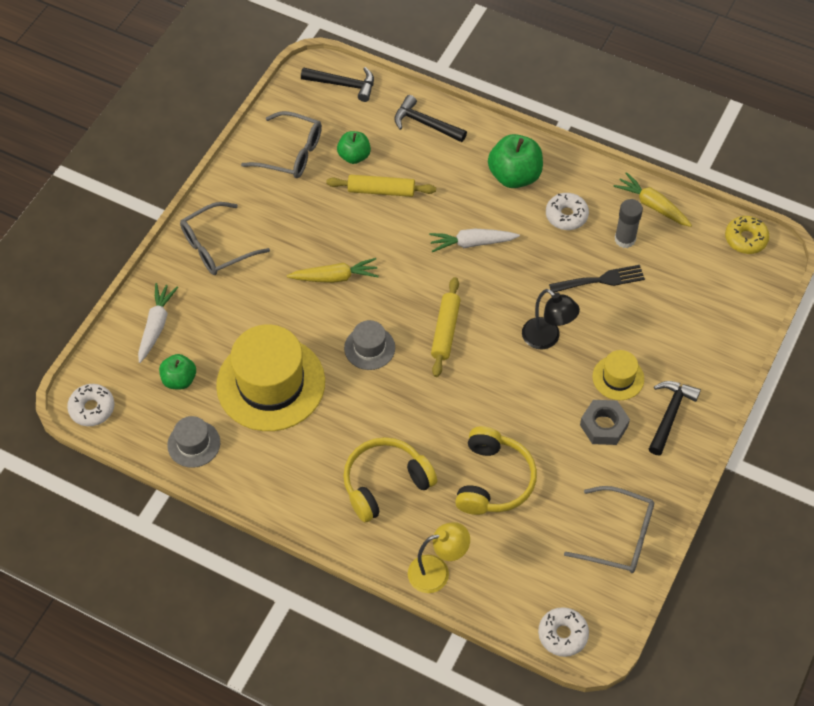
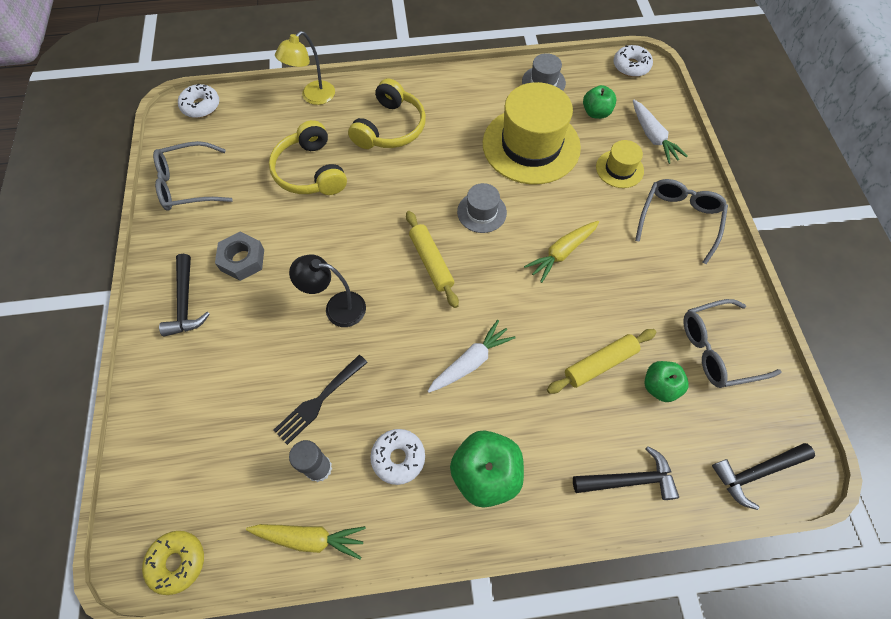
camera: 145 degrees right, 5 degrees up
(618, 378) = (250, 309): yellow hat -> yellow hat (619, 169)

